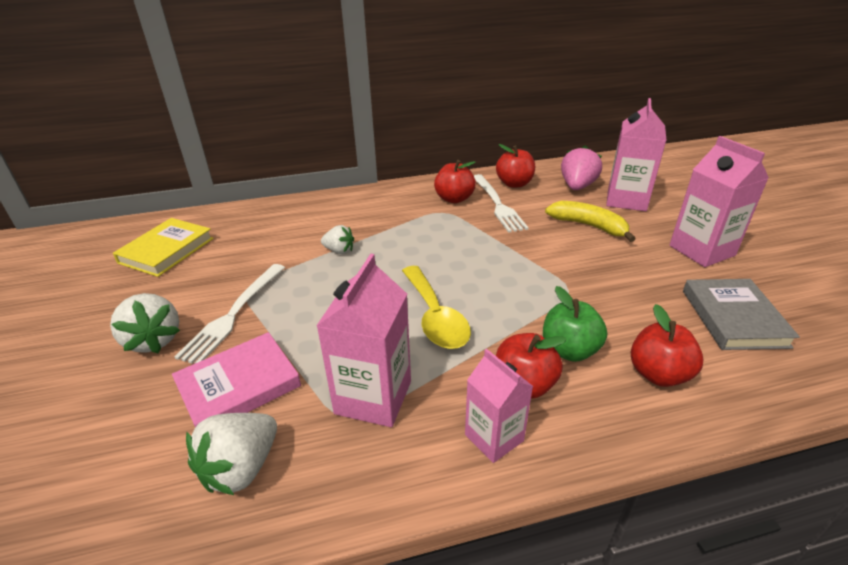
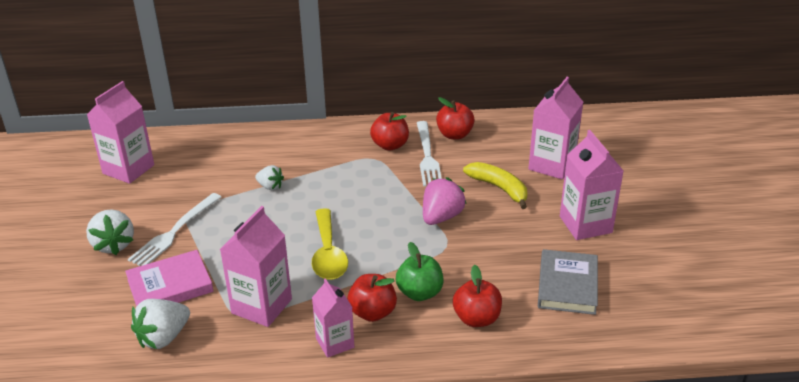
camera: 10 degrees right, 0 degrees up
(166, 250) = (128, 169): yellow book -> pink carton
(577, 186) = (513, 145): pink strawberry -> pink strawberry (441, 217)

